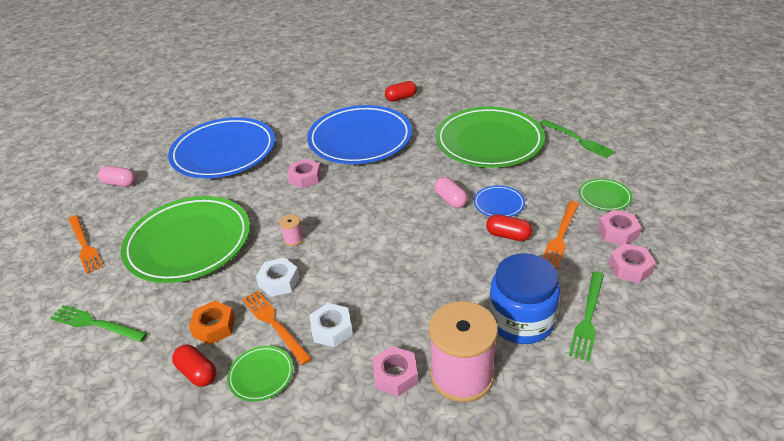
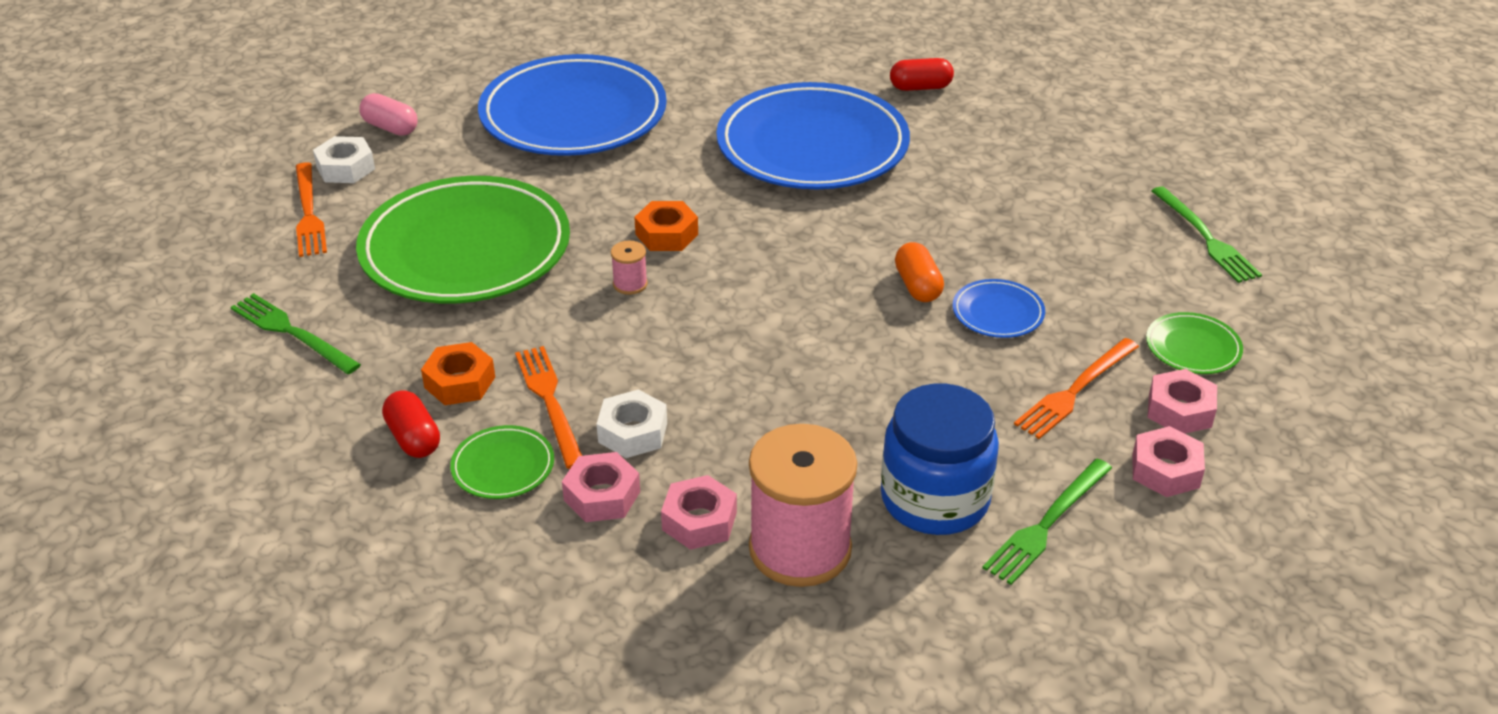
camera: 15 degrees right, 0 degrees up
(279, 281) = (581, 342): white nut -> white nut (345, 168)
(302, 205) = (666, 234): none -> orange nut
(305, 178) = (689, 190): pink nut -> pink nut (602, 496)
(450, 200) = (917, 286): pink capsule -> orange capsule
(489, 142) = (1039, 203): green plate -> none
(508, 235) = (985, 367): red capsule -> none

